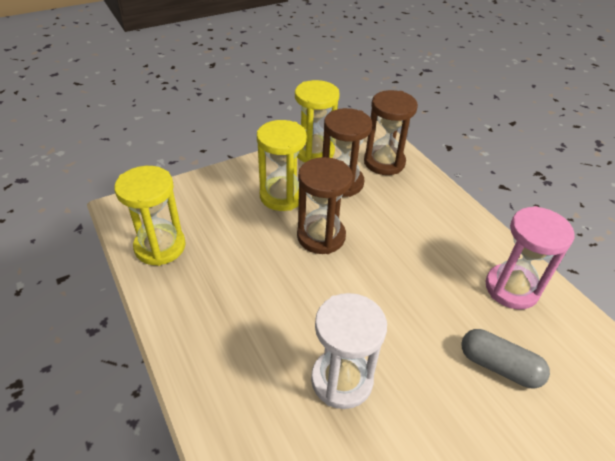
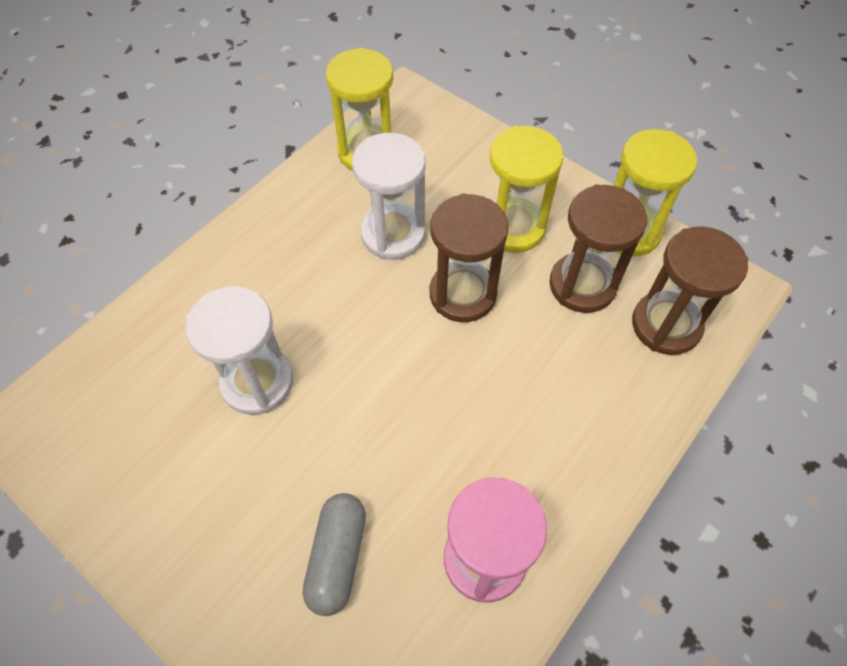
camera: 70 degrees right, 15 degrees up
(250, 256) = (393, 234): none -> white hourglass

